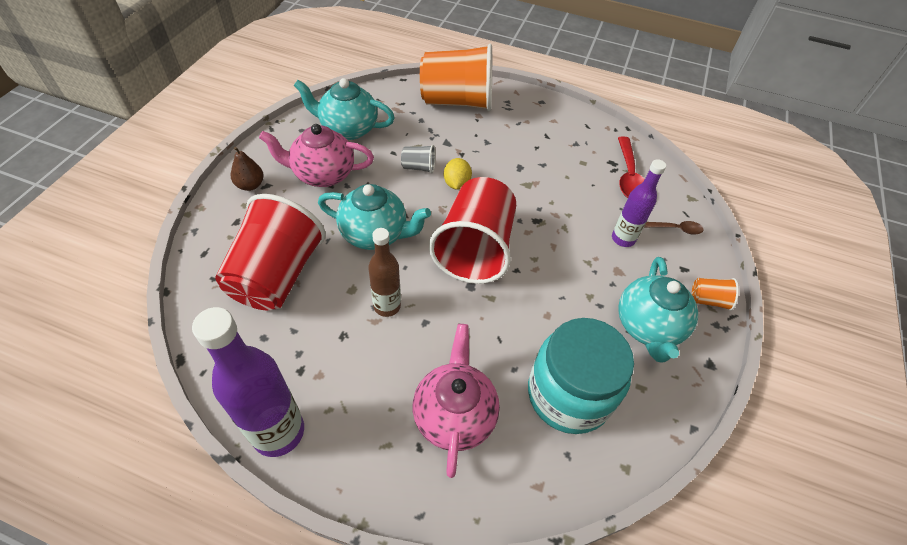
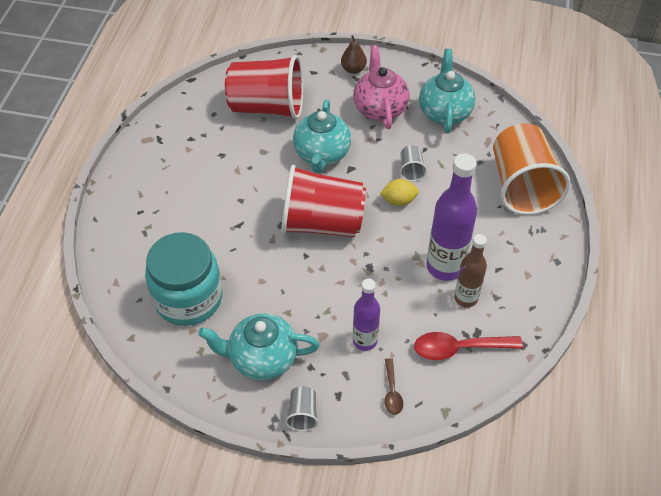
camera: 85 degrees right, 0 degrees up
(278, 432) = (145, 138): purple bottle -> purple bottle (445, 266)
(387, 306) = (251, 175): brown bottle -> brown bottle (466, 298)
(454, 415) = (165, 228): pink teapot -> none
(708, 300) = (302, 414): orange cup -> grey cup

